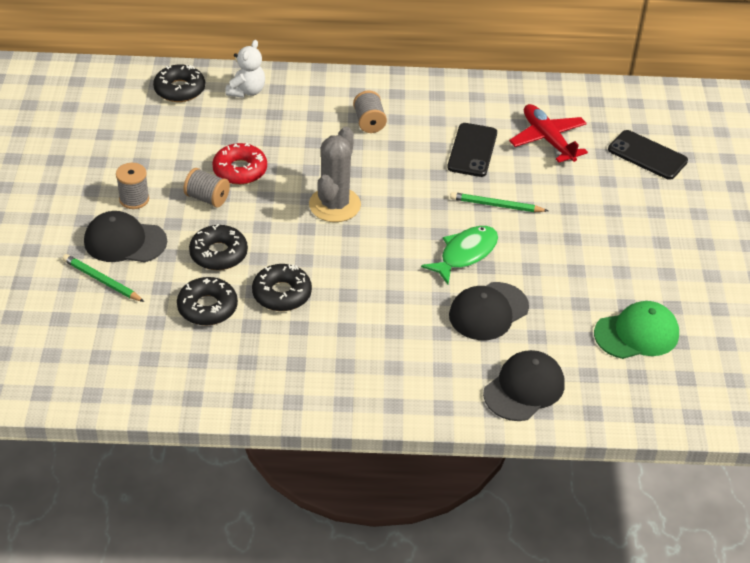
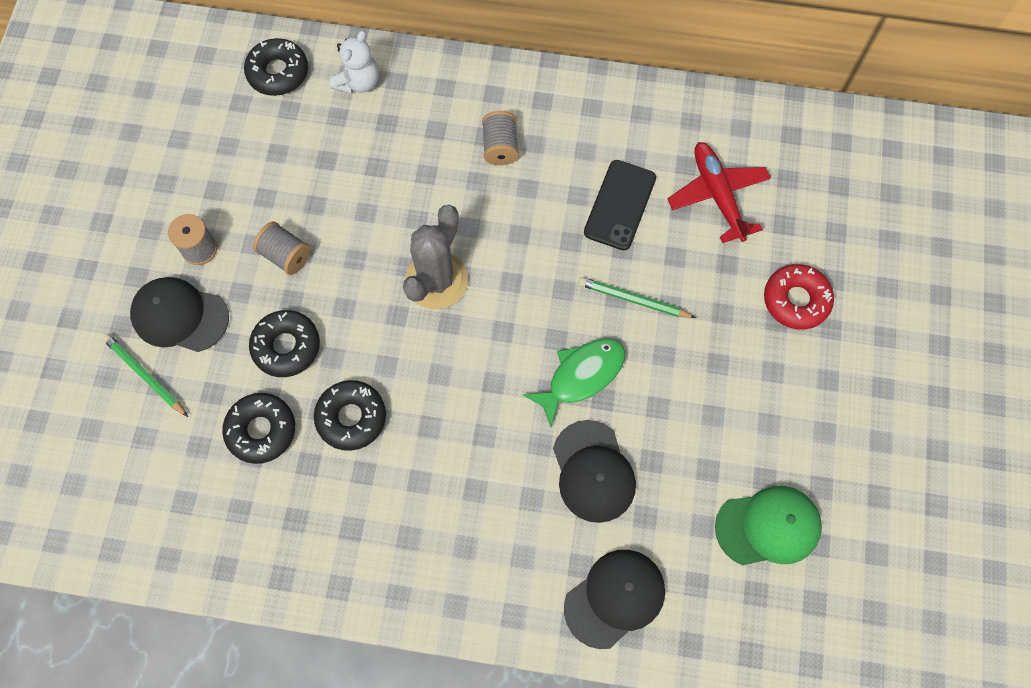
camera: 10 degrees right, 25 degrees up
(240, 170) = (331, 213): red donut -> red donut (796, 300)
(488, 311) = (593, 471): black cap -> black cap turned 75 degrees counterclockwise
(647, 155) = (839, 233): black phone -> none

